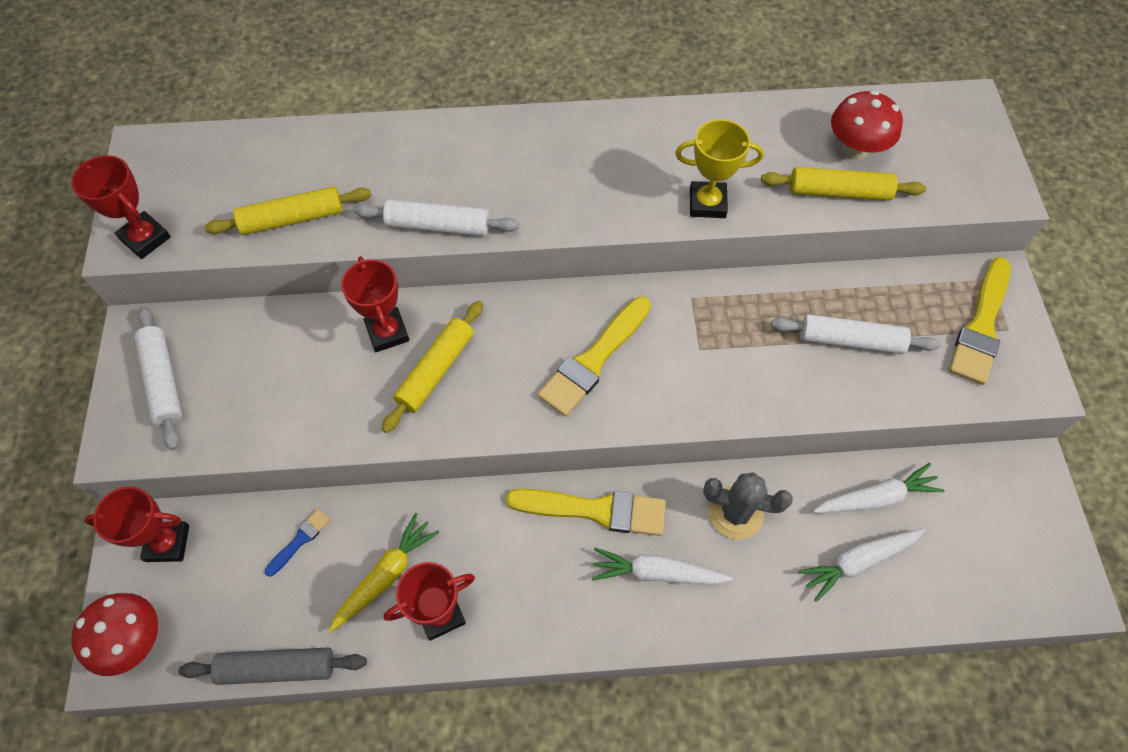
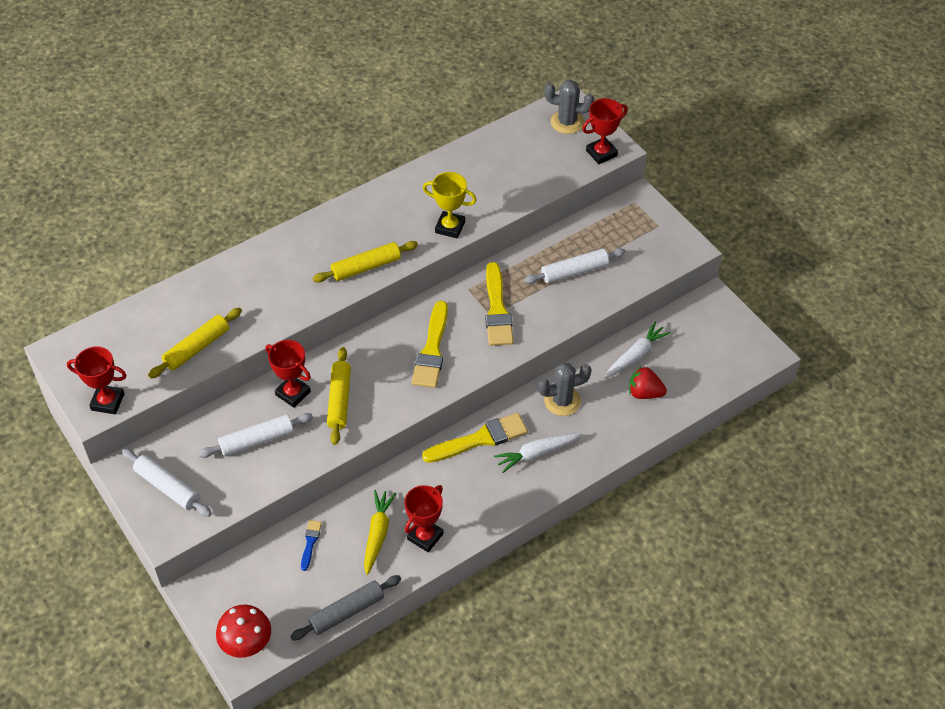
camera: 30 degrees left, 10 degrees down
(167, 543) = (226, 586): red trophy -> red trophy (601, 153)
(438, 226) = (294, 311): white rolling pin -> white rolling pin (257, 440)
(707, 203) = (450, 227): yellow trophy -> yellow trophy turned 45 degrees clockwise
(838, 192) = (522, 188): yellow rolling pin -> yellow rolling pin (366, 267)
(855, 150) = (517, 159): red mushroom -> none
(858, 561) = (644, 393): white carrot -> red strawberry
(953, 128) = (567, 122): none -> grey cactus
(981, 326) = (642, 231): yellow brush -> yellow brush (497, 310)

